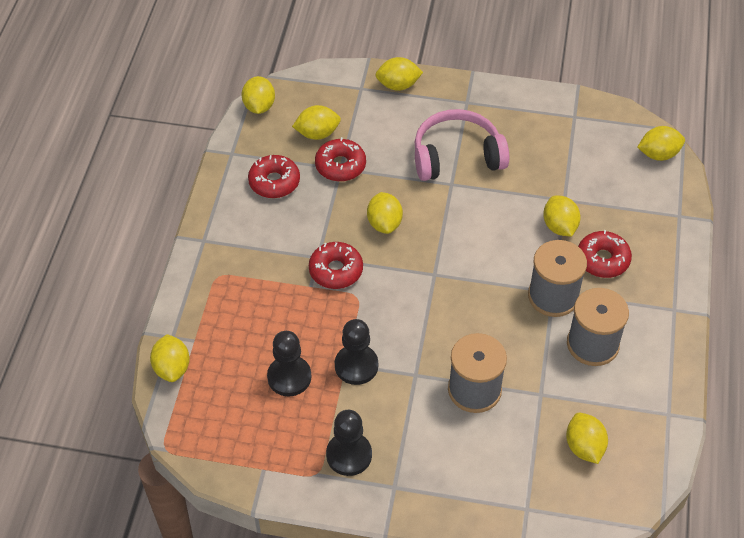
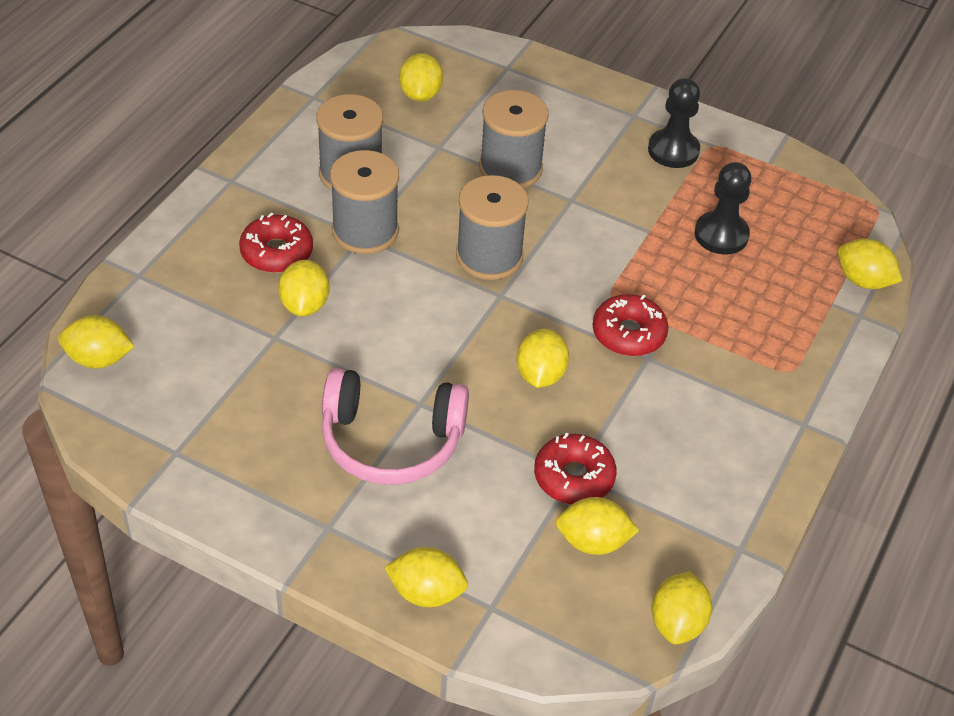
camera: 165 degrees left, 5 degrees down
(172, 368) = (863, 281): yellow lemon -> yellow lemon turned 60 degrees counterclockwise
(274, 182) = (682, 480): red donut -> none
(356, 366) = (637, 225): black pawn -> none
(455, 302) = (489, 256): none -> grey spool

